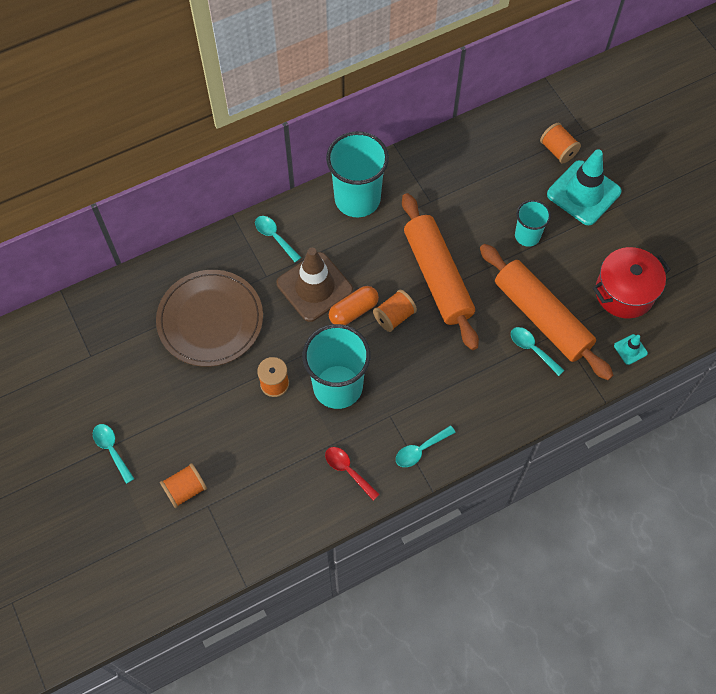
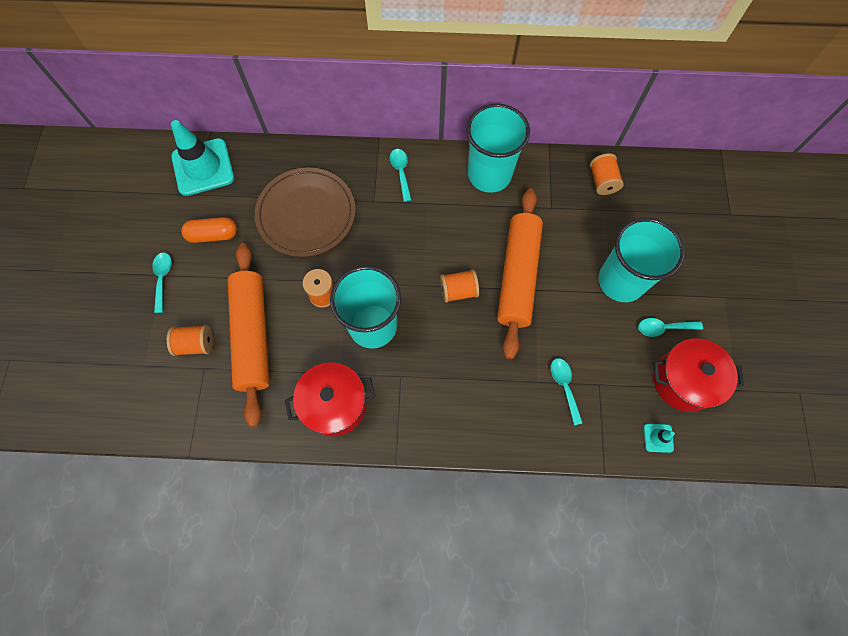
camera: 30 degrees right, 5 degrees up
(314, 287) = (407, 230): brown traffic cone -> none
(348, 470) = (335, 404): red spoon -> red pot
(353, 311) = (427, 268): orange capsule -> orange capsule (213, 235)
(420, 450) = (408, 422): turquoise spoon -> turquoise spoon (663, 328)
(527, 236) = (621, 281): turquoise cup -> turquoise cup, size x1.80
(542, 317) = (590, 362): orange rolling pin -> orange rolling pin (253, 335)
(558, 150) = (695, 219): orange spool -> orange spool (602, 181)
(583, 193) = (697, 269): turquoise traffic cone -> turquoise traffic cone (203, 167)

